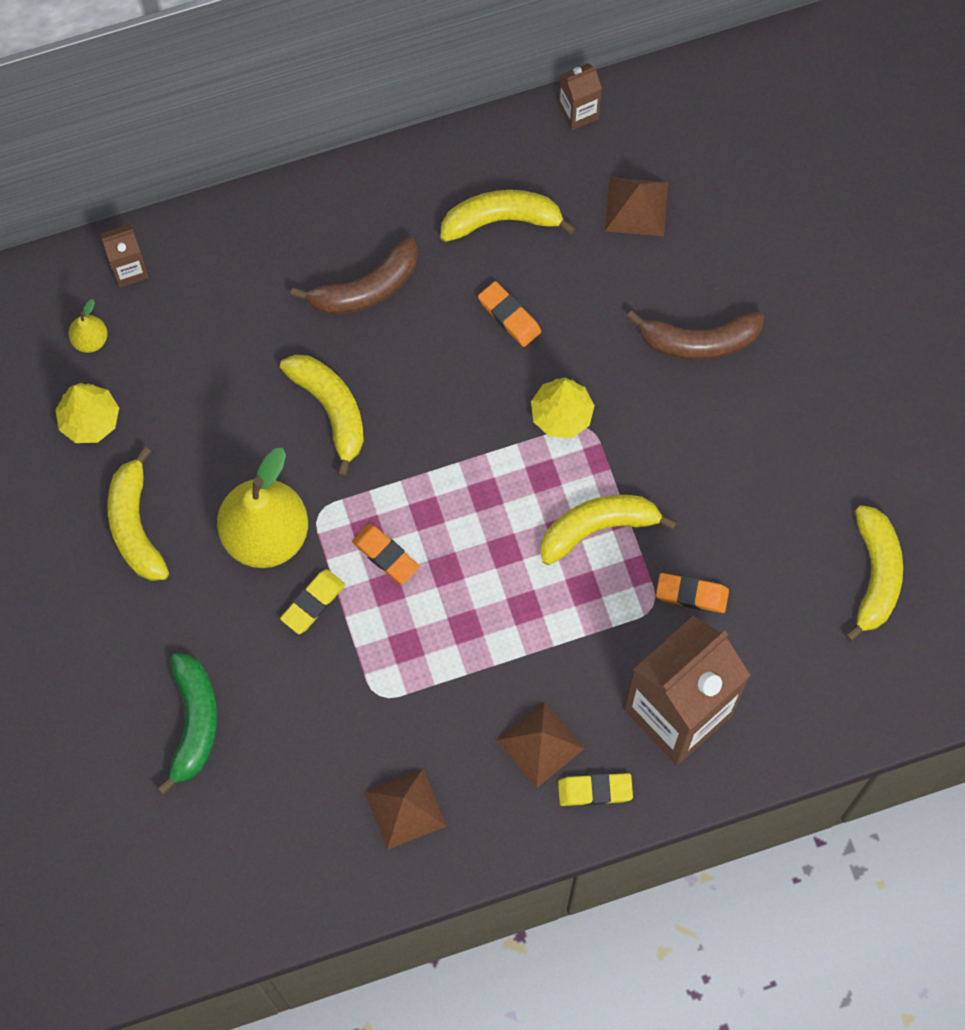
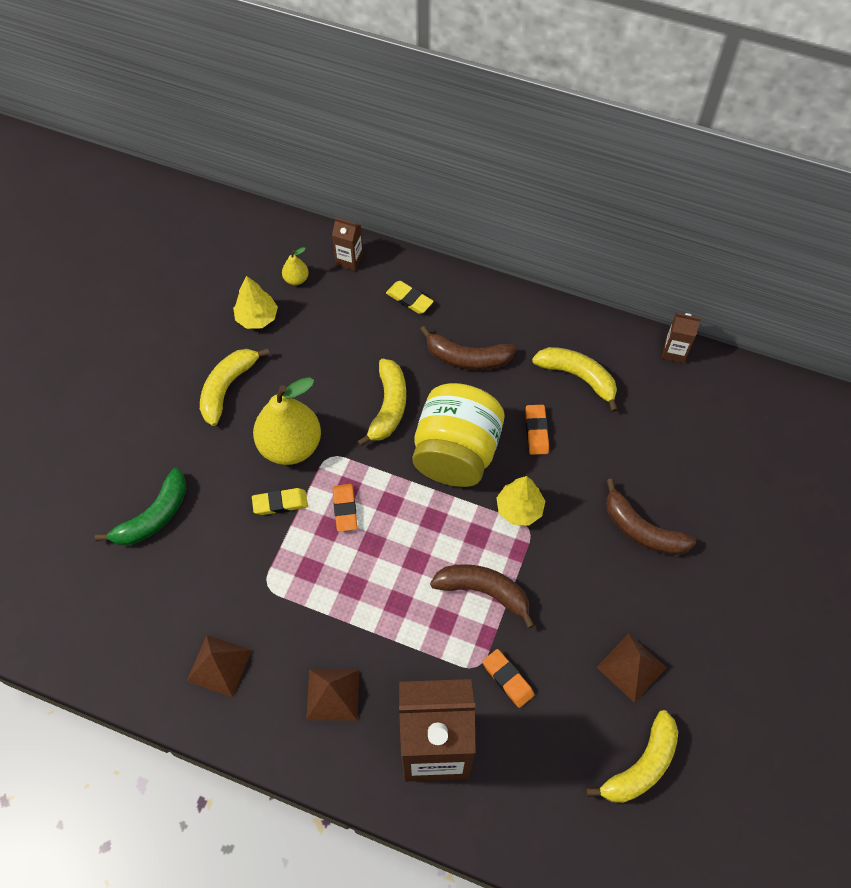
camera: 40 degrees right, 10 degrees down
(446, 405) = (456, 453): none -> yellow jar
(595, 790) = (339, 753): yellow eraser -> yellow eraser (409, 299)
(598, 528) = (484, 591): yellow banana -> brown banana
(636, 206) = (666, 426): brown pyramid -> brown pyramid (631, 667)

